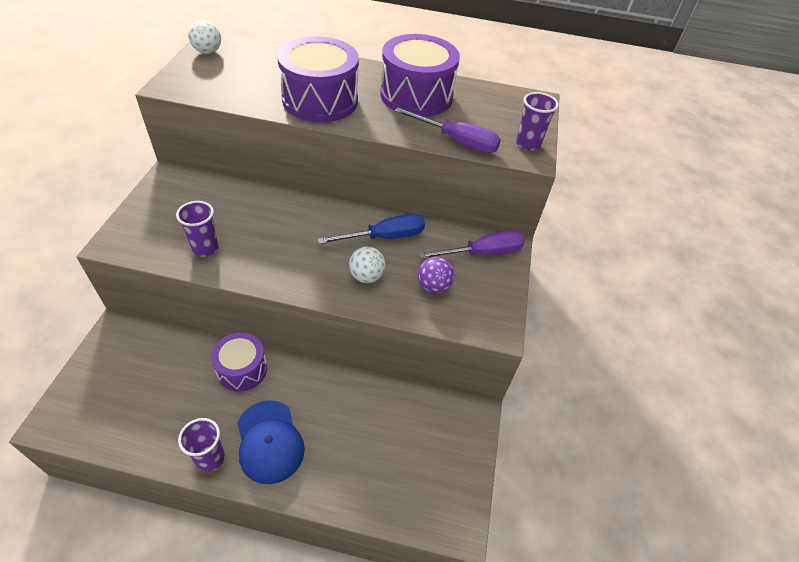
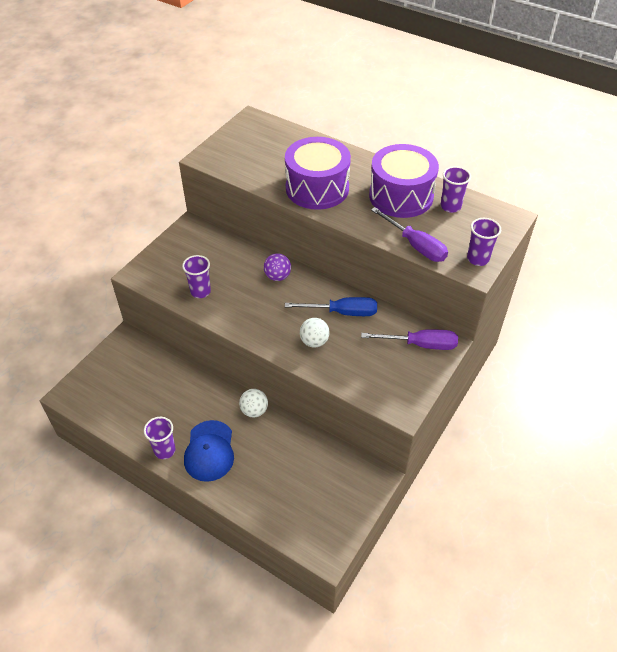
camera: 25 degrees right, 0 degrees up
(208, 52) = (244, 129): white ball -> white ball (254, 410)
(242, 369) = (206, 392): purple drum -> none
(433, 287) = (365, 363): purple ball -> purple ball (277, 276)
(472, 98) = (450, 206): none -> purple cup

